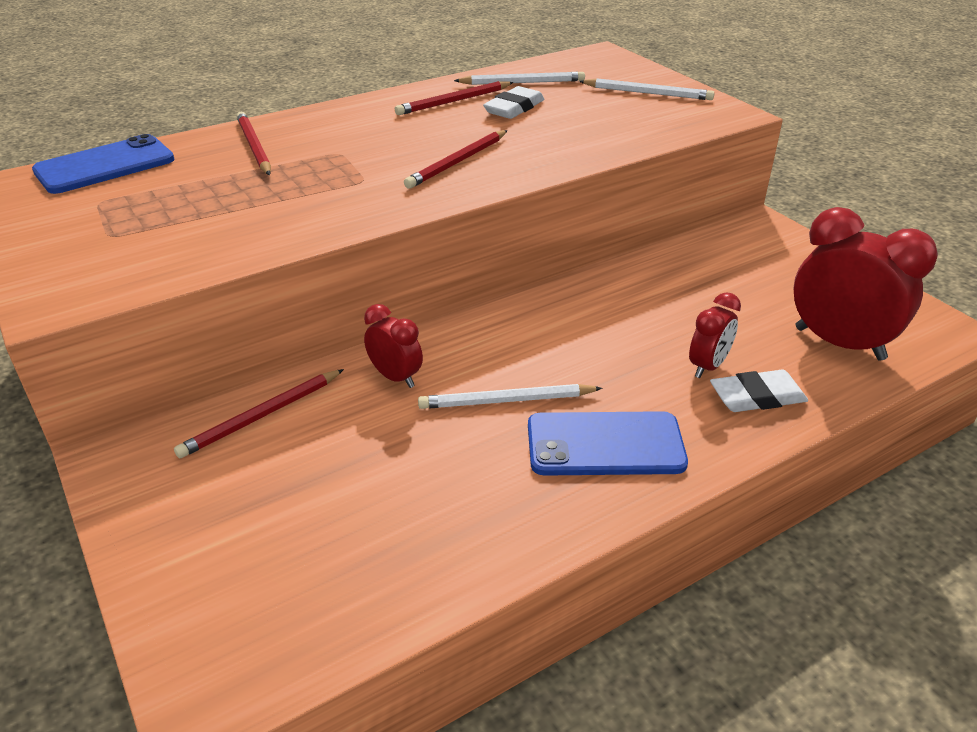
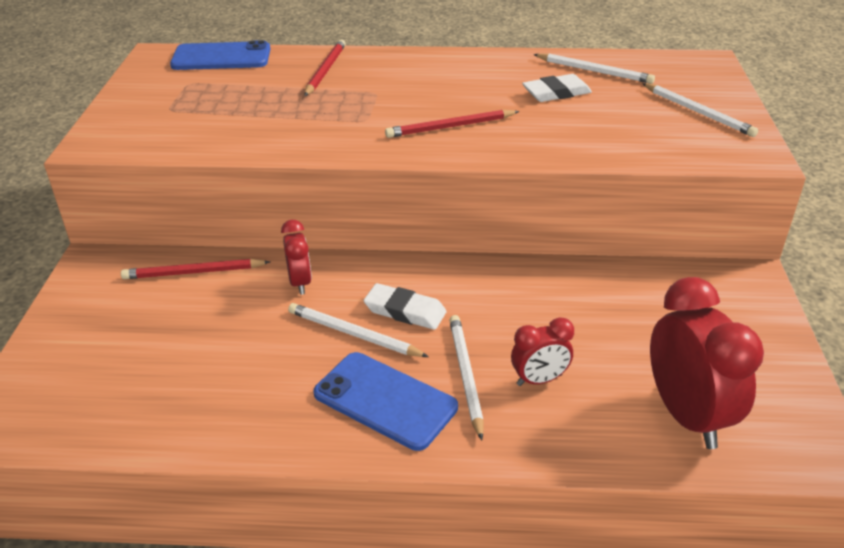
camera: 35 degrees right, 0 degrees up
(454, 101) = (514, 73): red pencil -> none
(646, 390) = (465, 375): none -> white pencil
(757, 396) = (551, 424): white eraser -> white eraser (405, 311)

